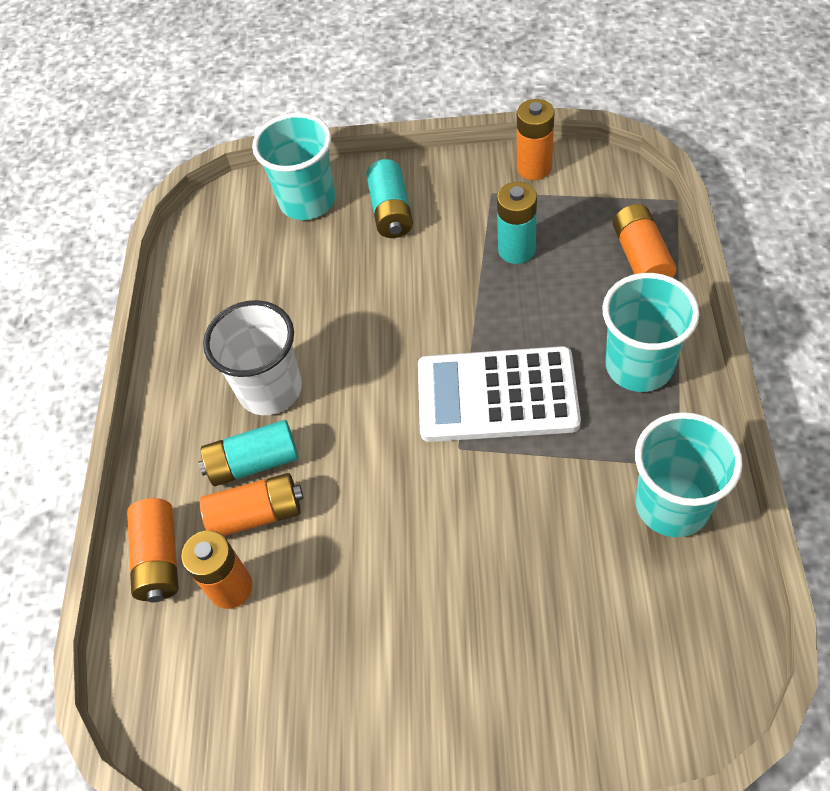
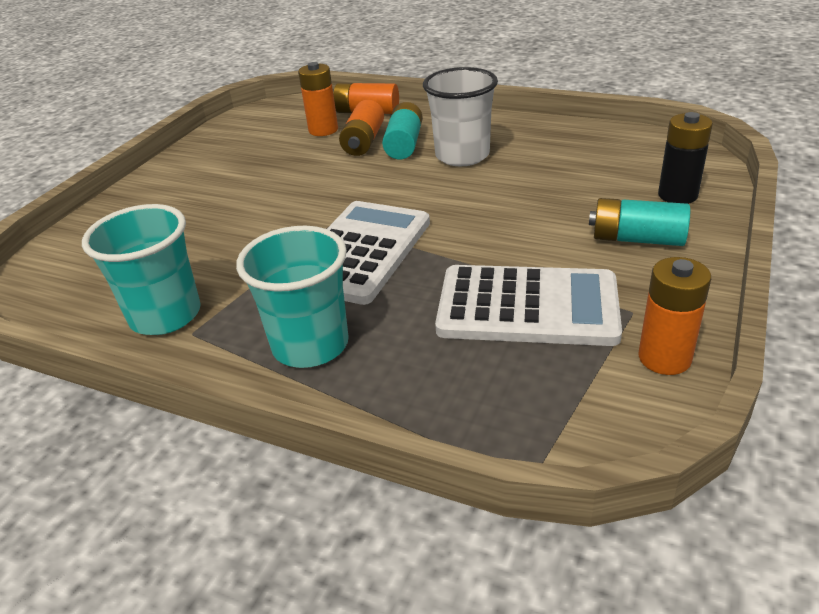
camera: 110 degrees right, 20 degrees down
(307, 201) = (677, 195): turquoise cup -> black battery
(516, 250) = (527, 307): turquoise battery -> white calculator
(641, 257) = (450, 401): orange battery -> none

